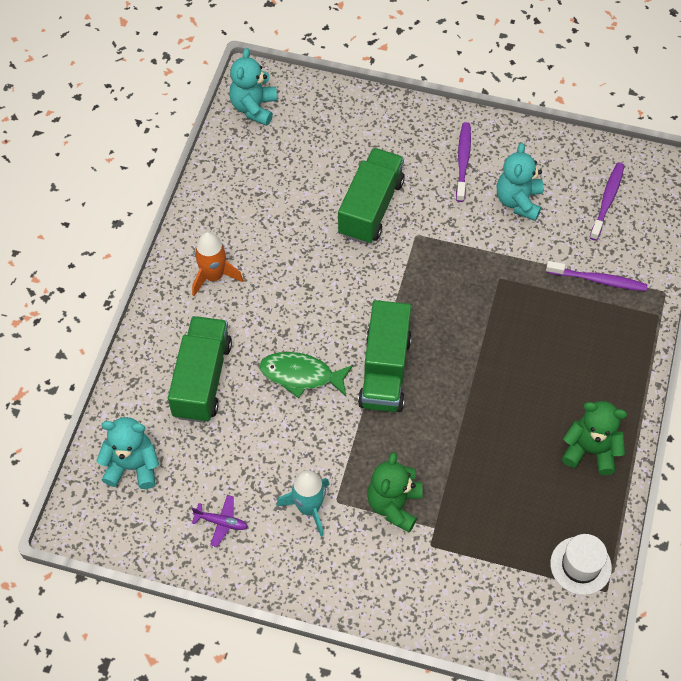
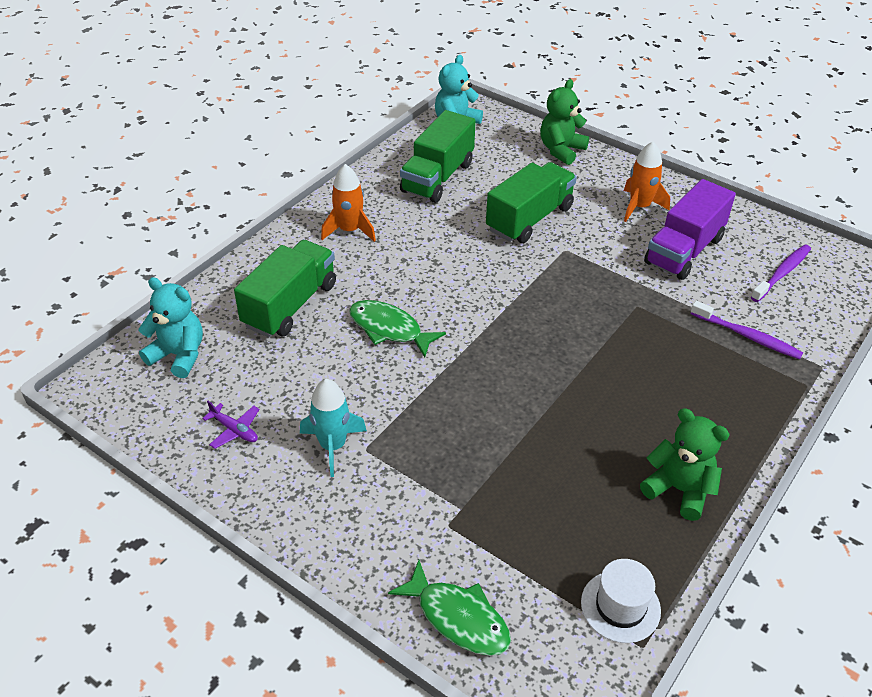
camera: 20 degrees right, 15 degrees down
(385, 371) = (478, 349): green truck -> green truck (437, 177)
(394, 505) = (426, 472): green teddy bear -> green teddy bear (561, 150)
(463, 161) = (639, 207): purple toothbrush -> orange rocket
(470, 618) = (458, 618): none -> green fish
(518, 201) = (684, 250): turquoise teddy bear -> purple truck

